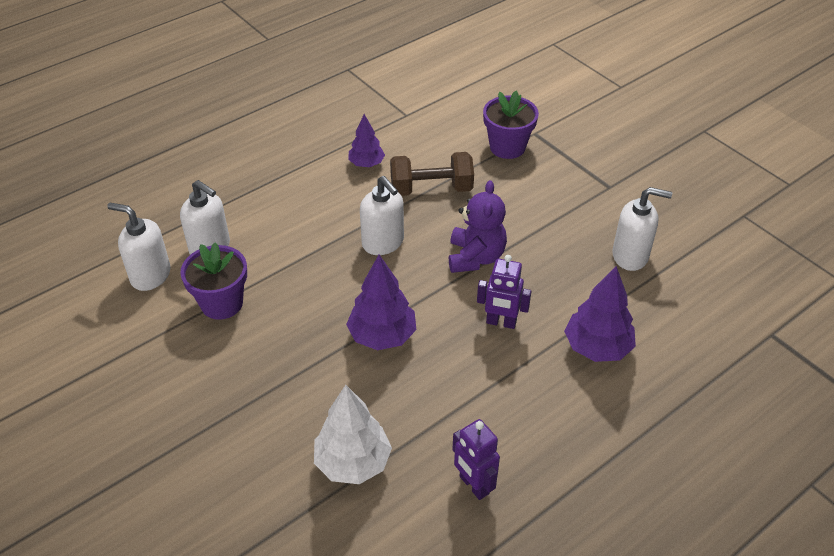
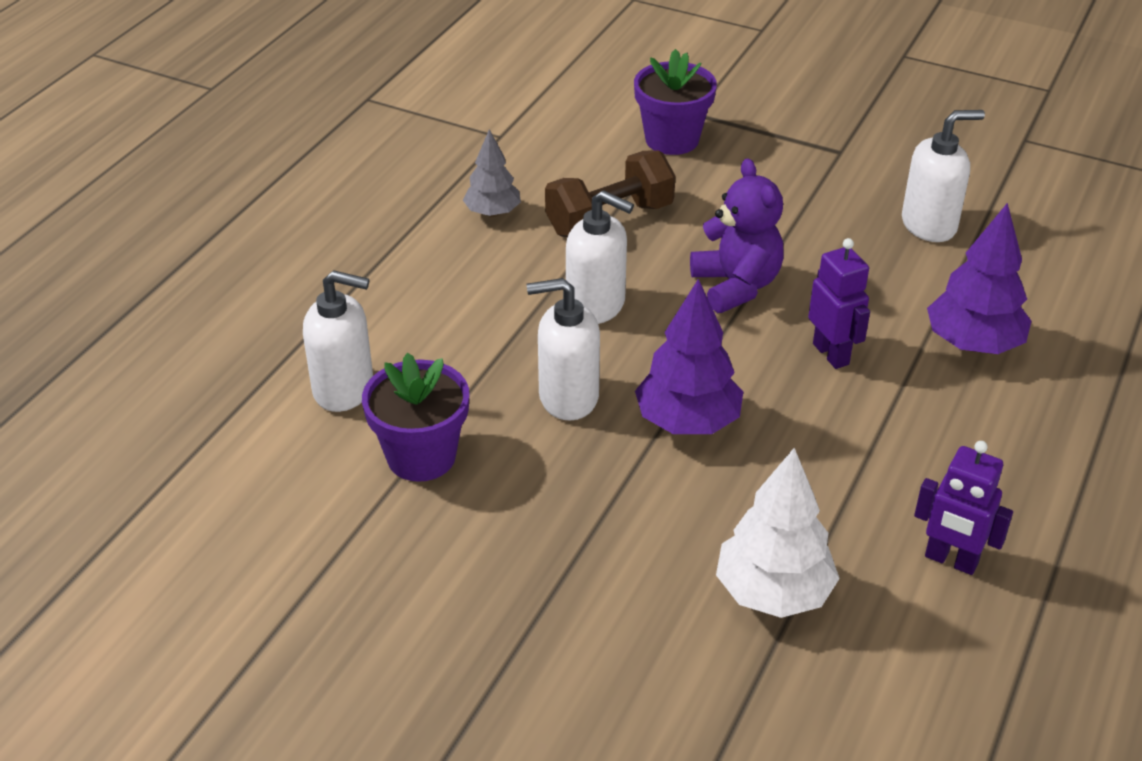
camera: 25 degrees left, 5 degrees down
(150, 275) = (278, 455): white soap dispenser -> white soap dispenser (568, 397)
(366, 164) = (492, 213): purple tree -> grey tree
(501, 322) = (831, 354): purple robot -> purple robot turned 105 degrees counterclockwise

